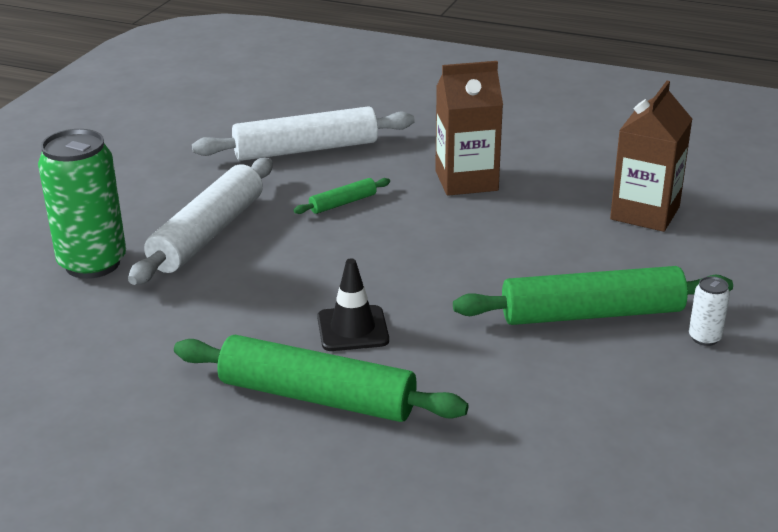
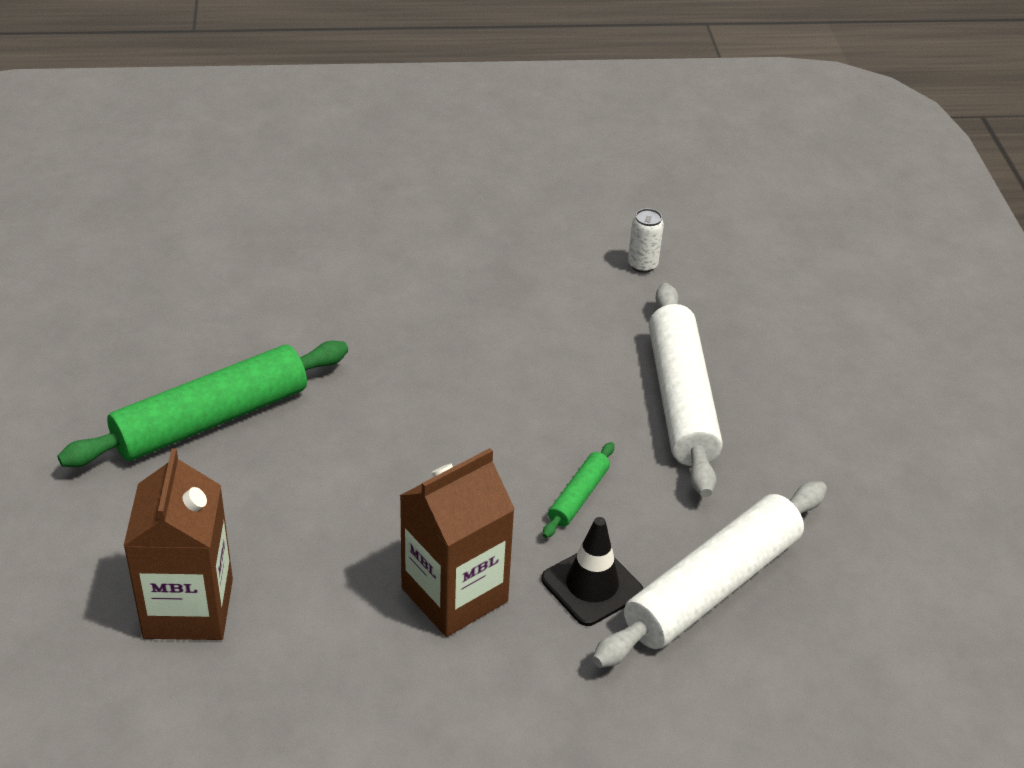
camera: 150 degrees right, 10 degrees up
(92, 263) = (747, 328): green can -> none
(317, 396) = (420, 264): green rolling pin -> none
(352, 329) = (437, 332): black traffic cone -> black traffic cone (592, 585)
(704, 338) = (86, 424): white can -> white can (642, 265)

